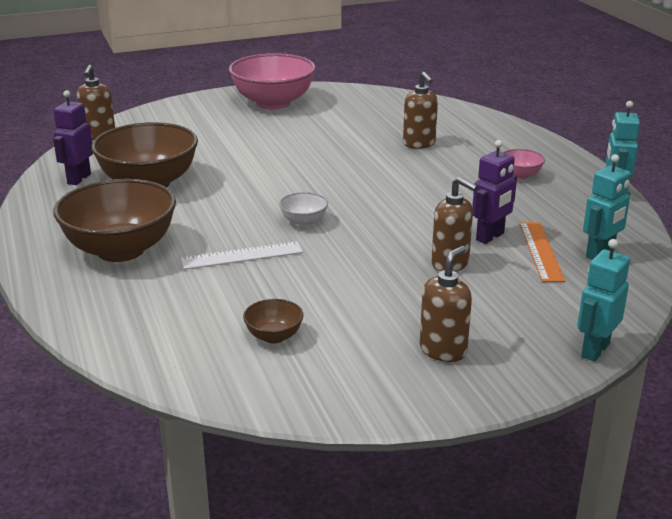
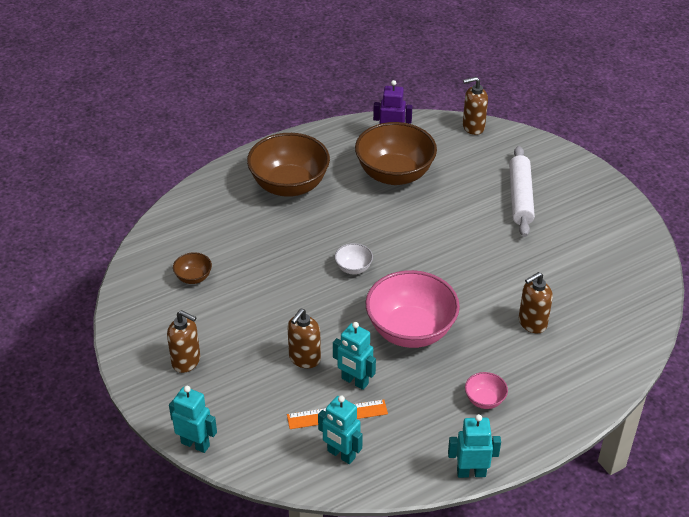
camera: 80 degrees right, 15 degrees up
(233, 128) = (520, 197): none -> white rolling pin
(242, 255) = (294, 244): white ruler -> none
(273, 103) = (591, 211): pink bowl -> pink bowl (410, 331)
(490, 237) = (354, 381): purple robot -> turquoise robot

